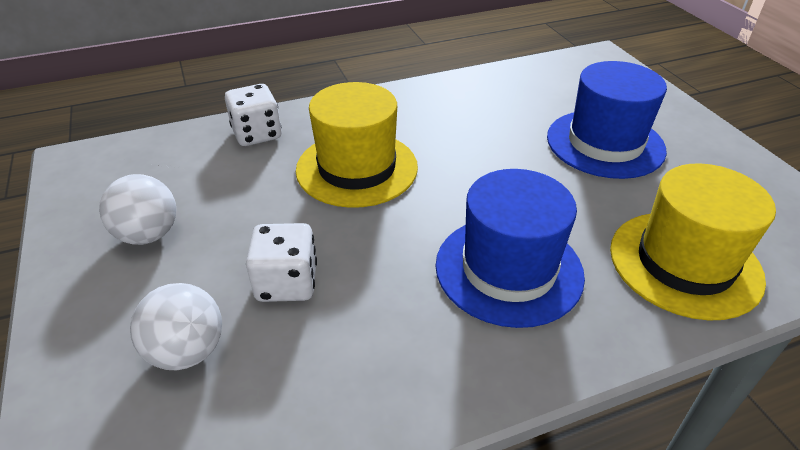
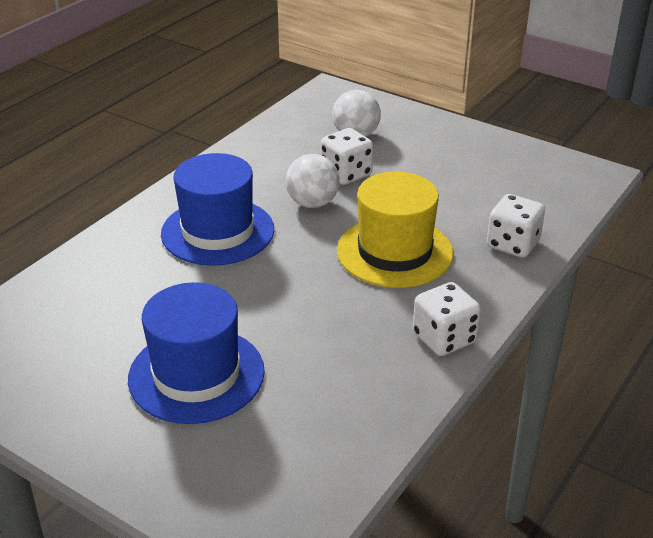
camera: 145 degrees right, 5 degrees down
(148, 235) = (462, 161): white ball -> white ball (312, 203)
(402, 99) = (444, 338): none -> white dice
(684, 263) = (92, 284): yellow hat -> none

